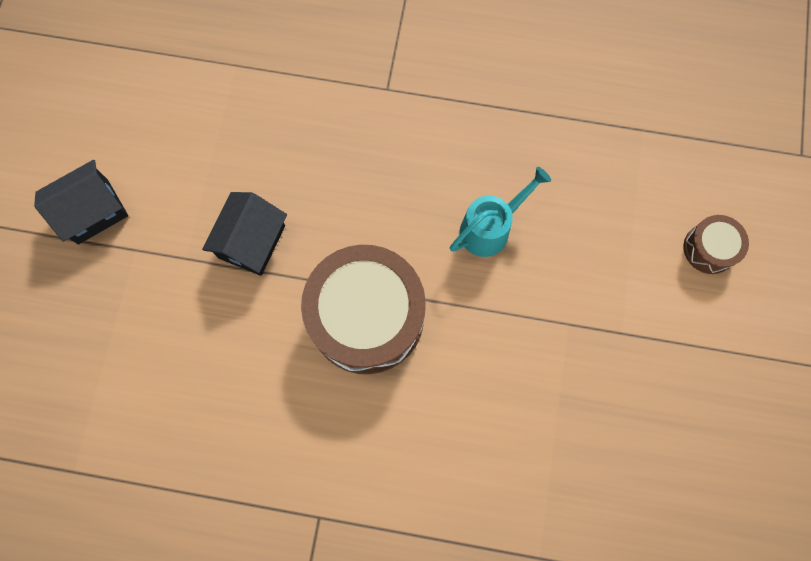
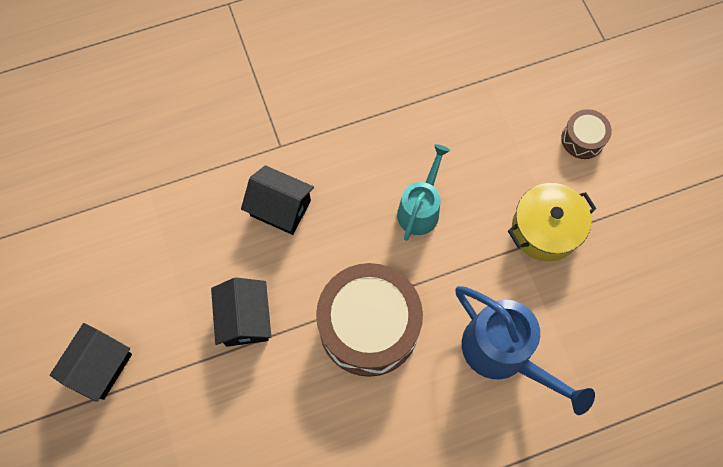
camera: 30 degrees left, 5 degrees down
(350, 151) = (280, 208): none -> black house
(486, 423) = (504, 354): none -> blue watering can
(608, 321) = (545, 229): none -> yellow pot

